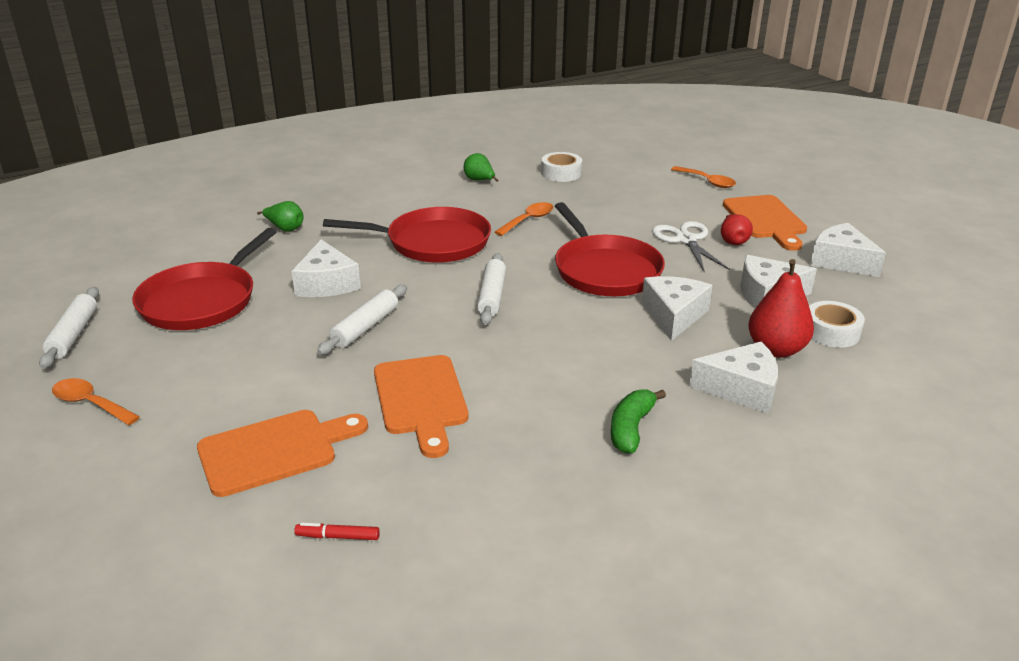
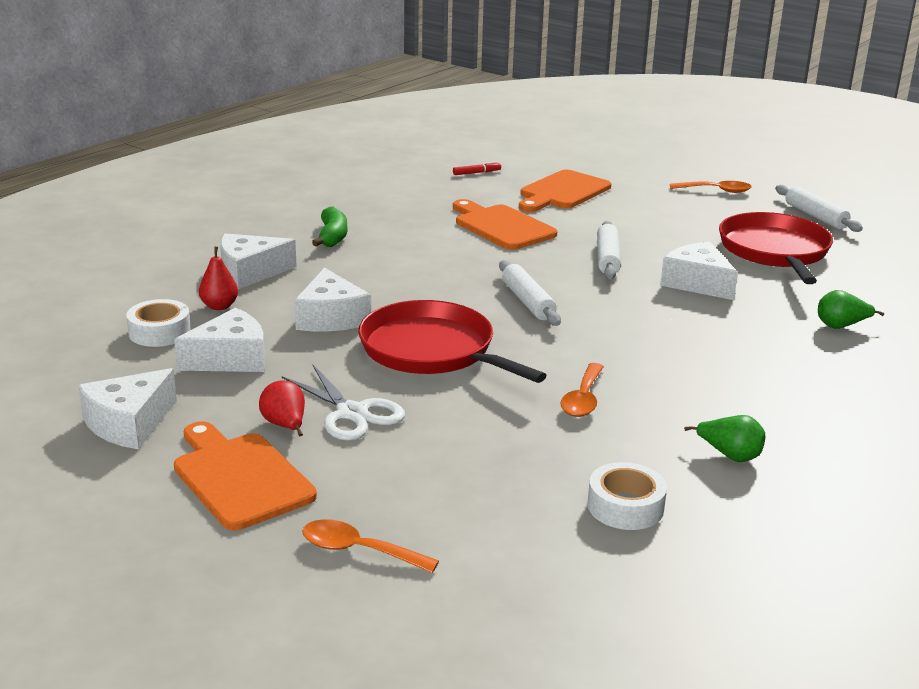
camera: 155 degrees right, 5 degrees down
(432, 242) = (659, 344): red pan -> none
(776, 349) = (219, 306): red pear -> red pear, size x0.61
(841, 261) = (129, 424): white cheese -> white cheese turned 105 degrees clockwise

